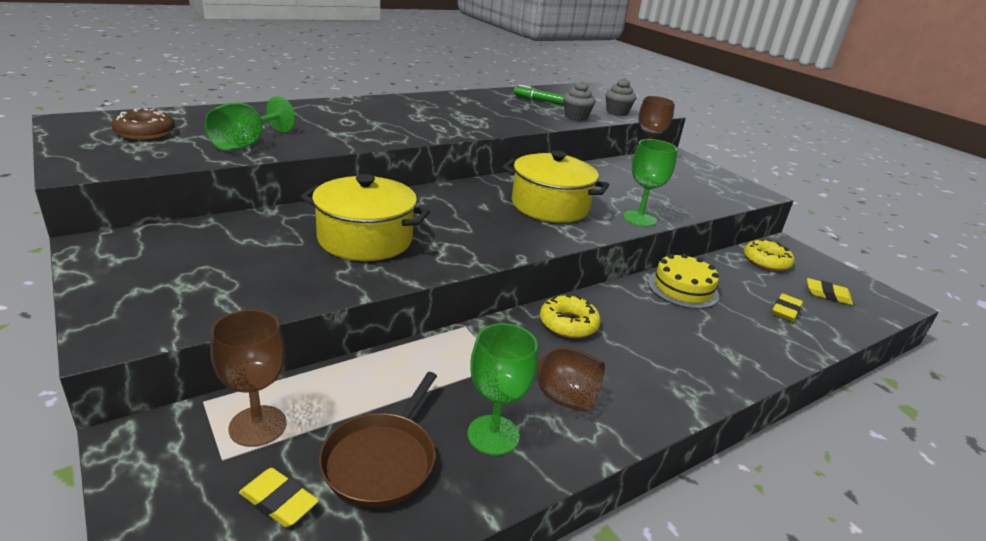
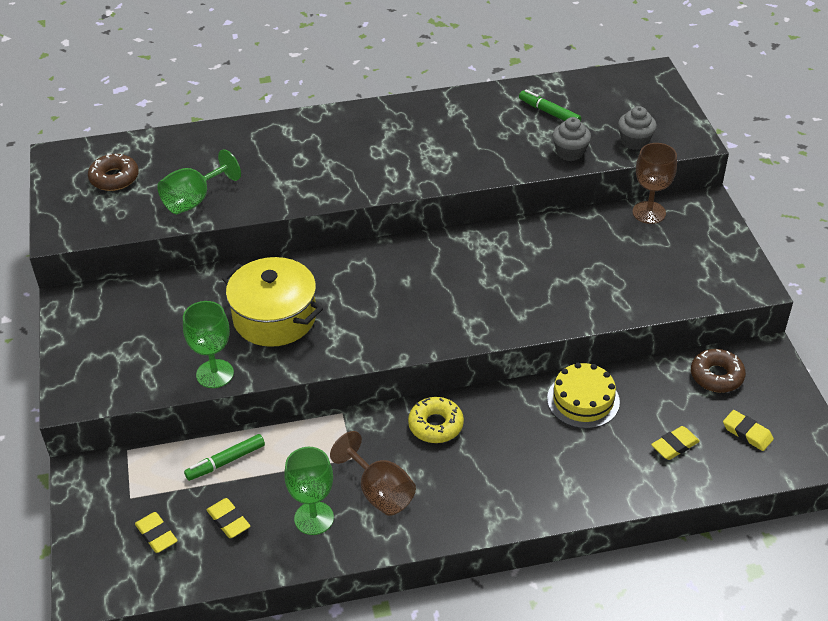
camera: 25 degrees right, 15 degrees up
(258, 426) = (157, 477): brown goblet -> none
(349, 393) = (225, 461): none -> green marker
(381, 460) = (228, 520): brown pan -> yellow eraser
(550, 206) = (476, 287): yellow pot -> none
(639, 218) = (563, 316): green goblet -> green goblet (215, 374)
(766, 261) = (716, 376): yellow donut -> brown donut

